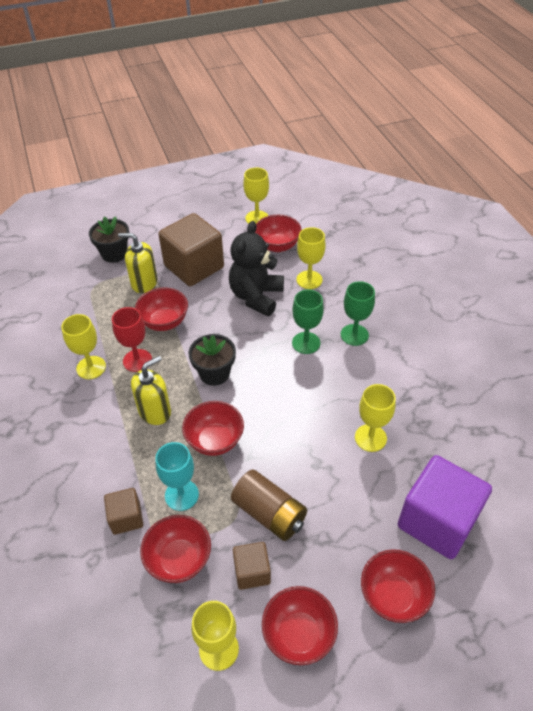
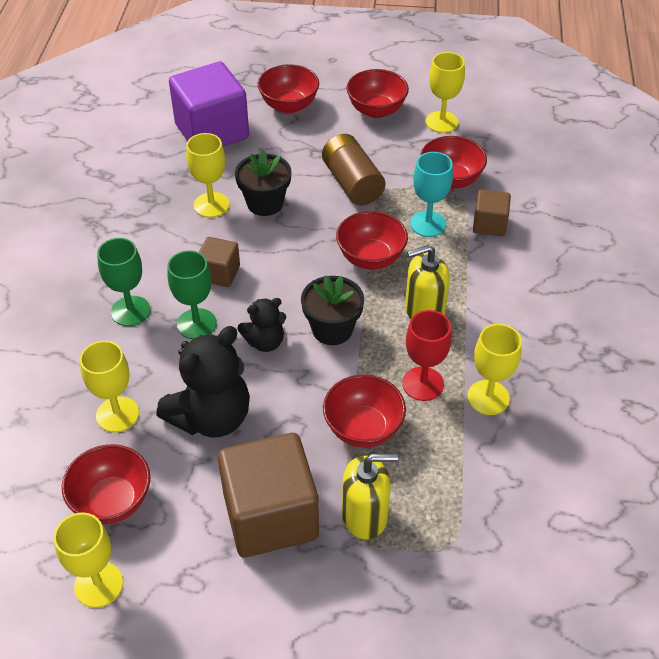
camera: 155 degrees left, 0 degrees up
(114, 254) = (393, 609): black flower pot -> black flower pot (265, 203)
(144, 283) = (365, 516): yellow soap dispenser -> yellow soap dispenser turned 45 degrees counterclockwise
(252, 572) = (391, 153): brown cube -> brown cube (219, 273)
(254, 348) = (265, 342): none -> black teddy bear

